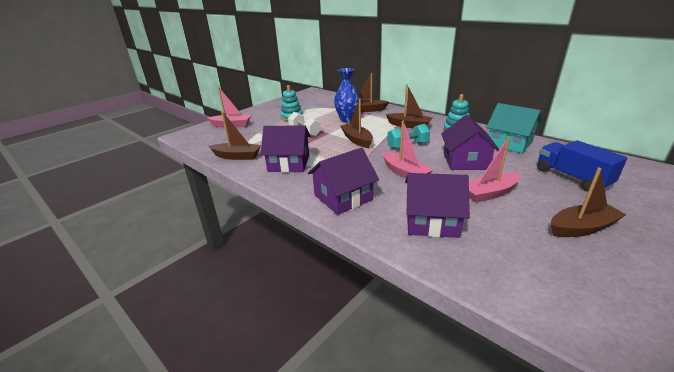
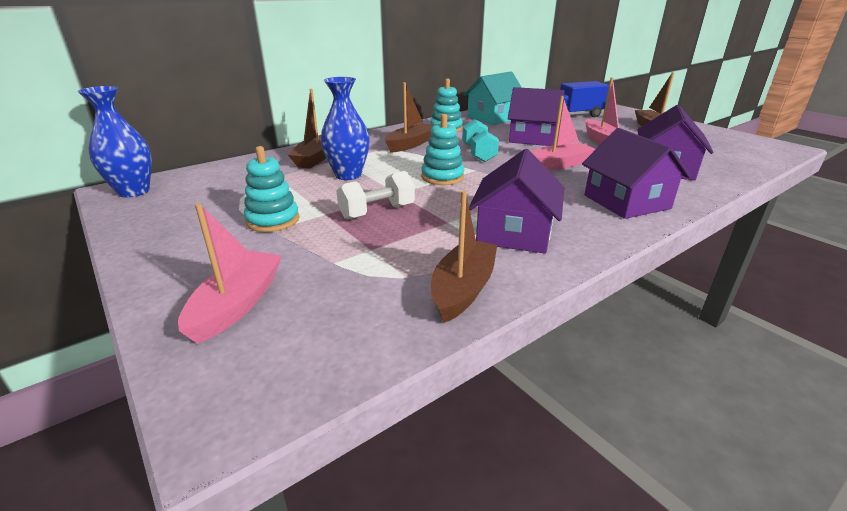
camera: 80 degrees left, 0 degrees up
(311, 93) = (134, 191): none -> blue vase
(357, 140) = (442, 177): brown boat -> turquoise stacking toy

